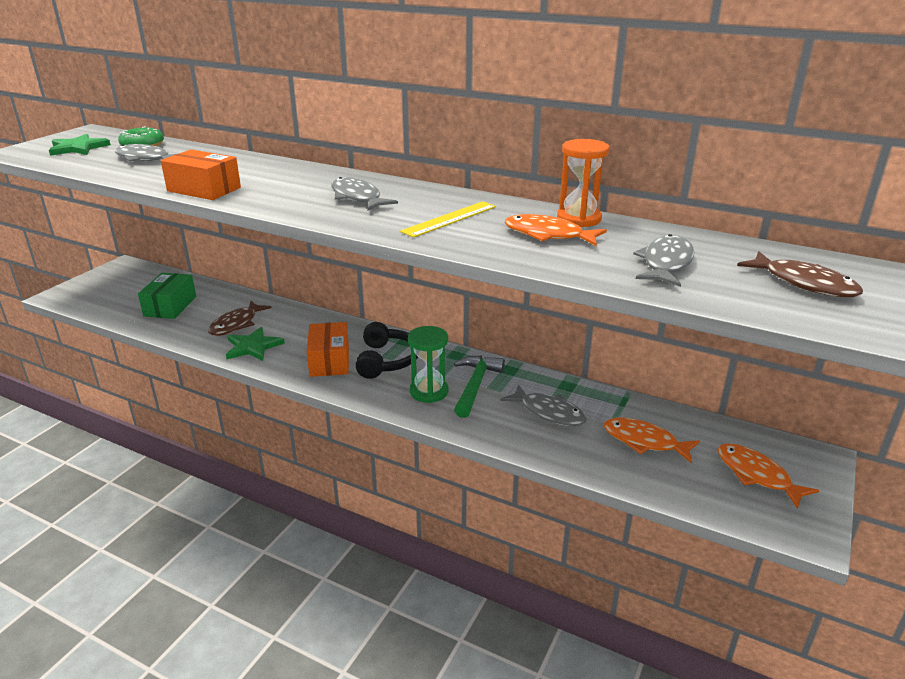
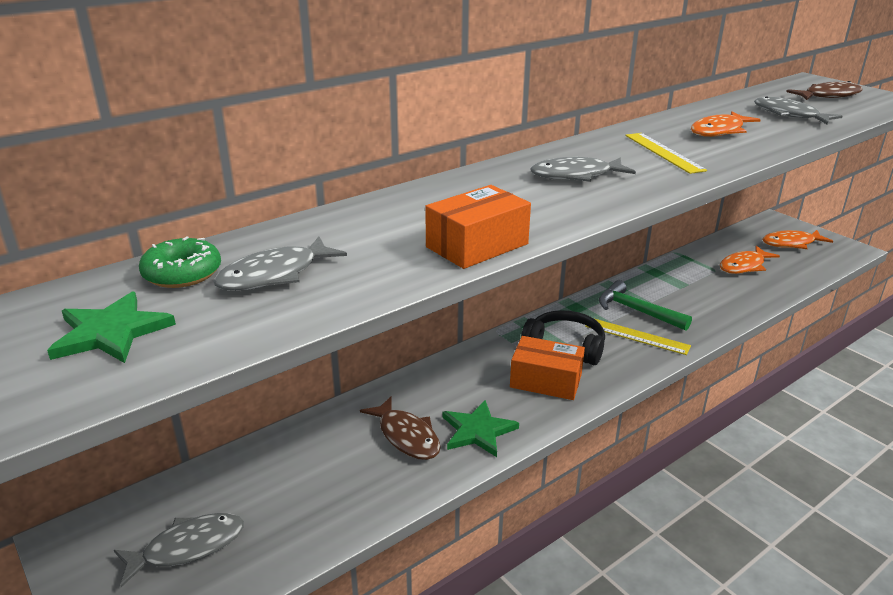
camera: 65 degrees left, 0 degrees up
(170, 306) = (296, 494): green box -> none
(429, 391) = (636, 336): green hourglass -> yellow ruler
(549, 412) = (692, 290): grey fish -> grey fish (188, 547)
(579, 219) = (686, 117): orange hourglass -> none

